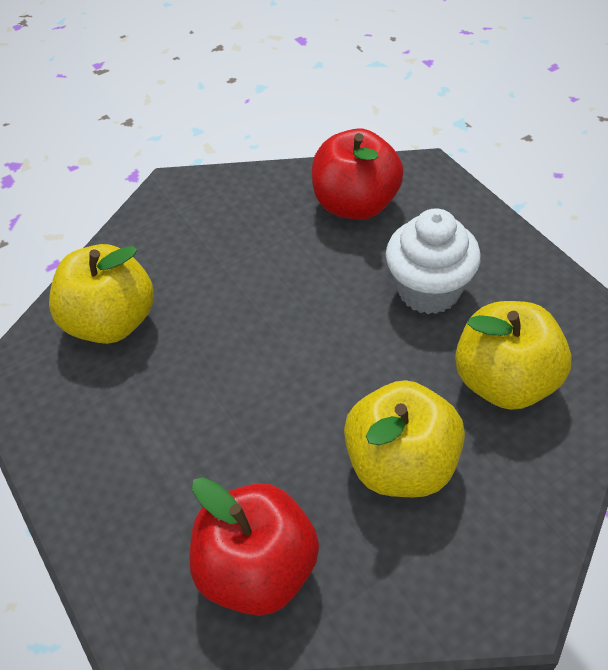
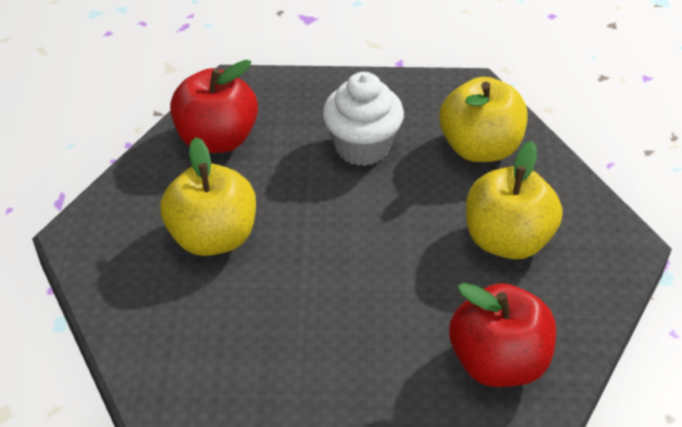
camera: 120 degrees right, 5 degrees down
(429, 290) = (345, 349): white cupcake -> white cupcake (362, 147)
(505, 381) = (215, 338): yellow apple -> yellow apple (507, 240)

